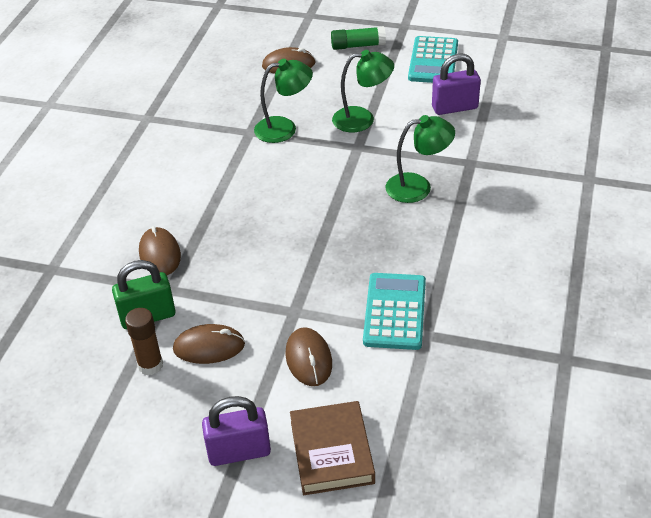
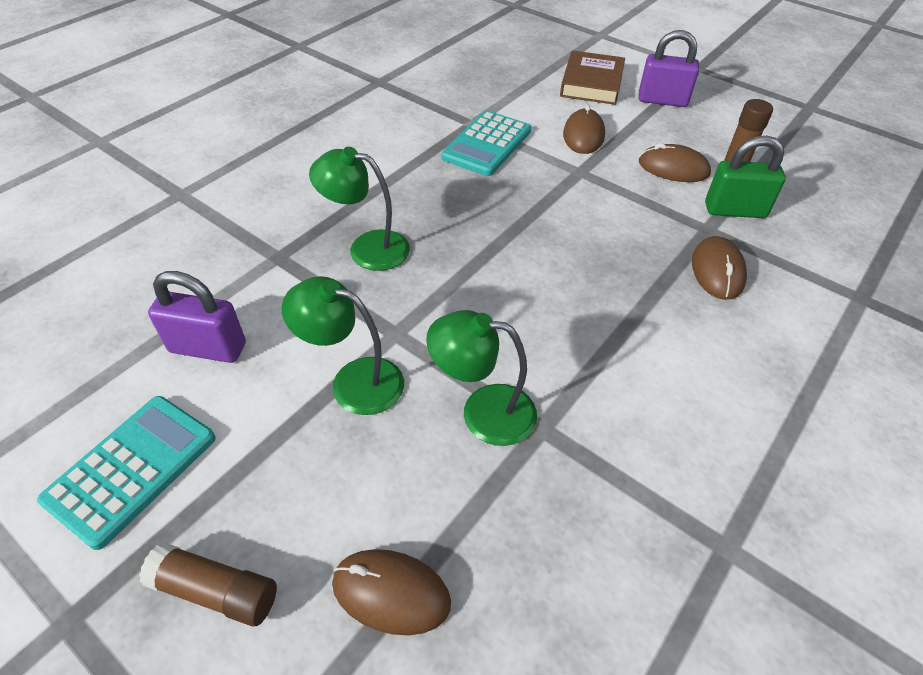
camera: 160 degrees left, 5 degrees up
(358, 46) = (216, 591): green glue stick -> brown glue stick

